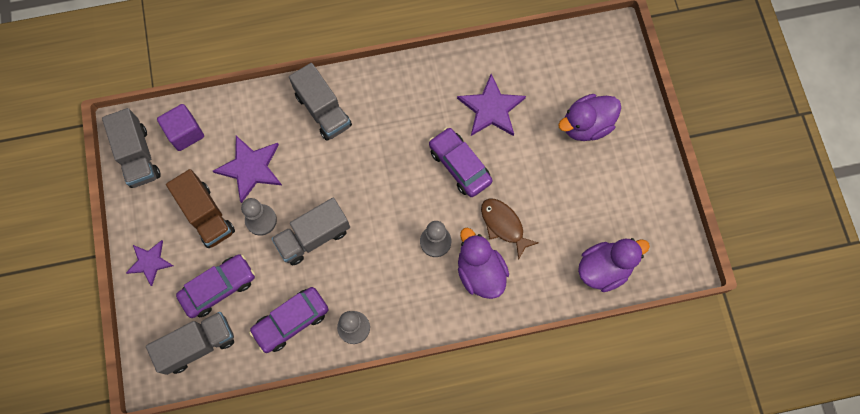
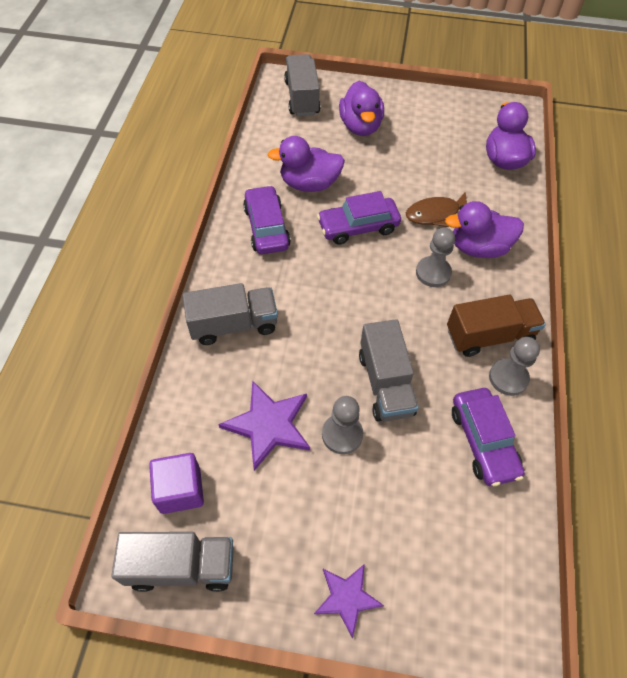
camera: 70 degrees left, 15 degrees down
(198, 345) = (485, 566): grey truck -> grey truck (302, 98)
(206, 215) = (309, 498): brown truck -> brown truck (489, 336)
(218, 287) = (414, 514): purple car -> purple car (266, 227)
(491, 109) = (309, 184): purple star -> purple duck

